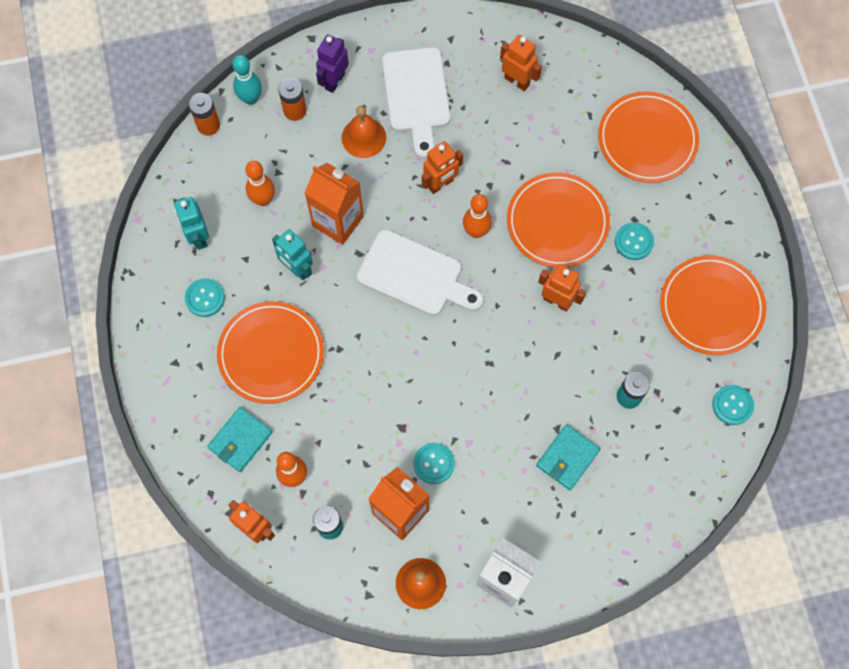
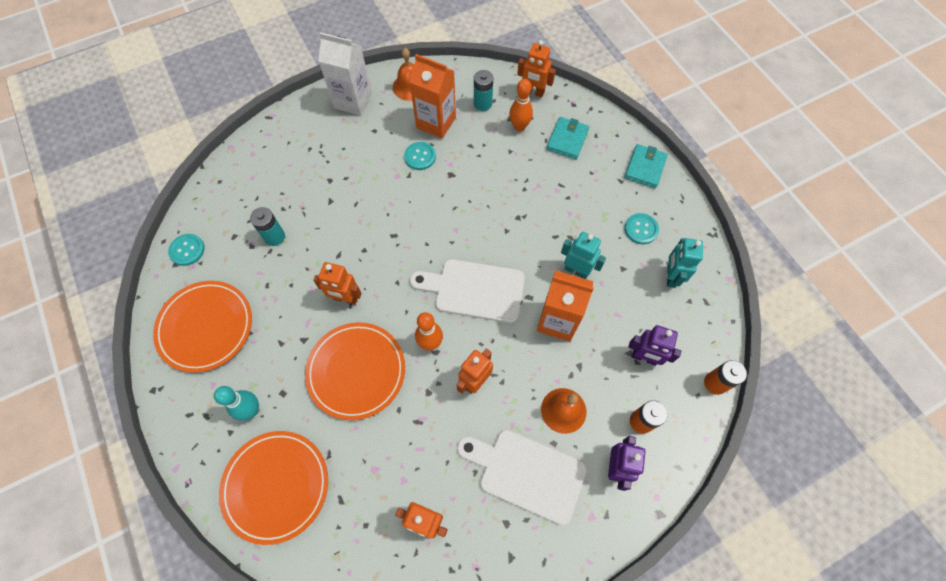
camera: 165 degrees right, 5 degrees down
(198, 237) = (671, 276): turquoise robot -> turquoise robot turned 135 degrees counterclockwise
(250, 98) = (689, 423): turquoise bowling pin -> turquoise bowling pin (251, 410)
(263, 199) = (631, 323): orange bowling pin -> none
(265, 164) = (644, 358): none -> purple robot
(271, 354) = (570, 201): orange plate -> none
(416, 95) = (526, 473): white cutting board -> white cutting board turned 45 degrees counterclockwise
(567, 458) = (319, 183): turquoise wallet -> turquoise wallet (645, 168)
(633, 242) = (281, 370): turquoise button -> none

